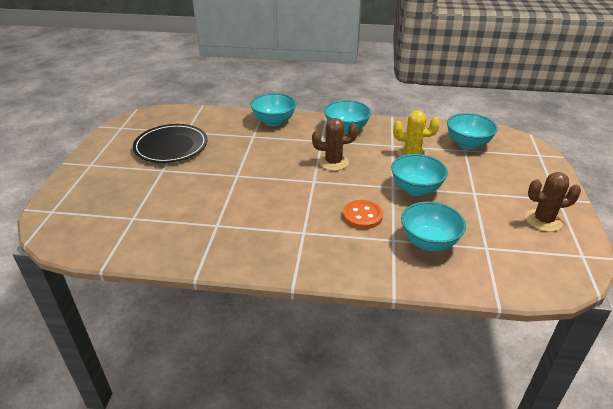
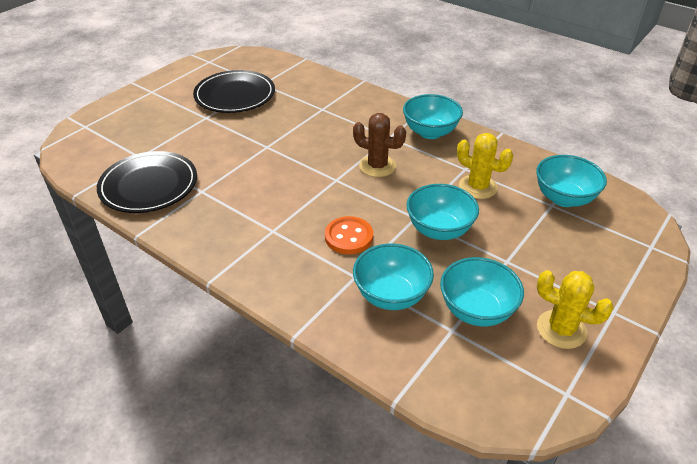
camera: 30 degrees right, 5 degrees up
(166, 237) = (149, 185): none -> black plate
(274, 121) = (359, 99): turquoise bowl -> turquoise bowl (476, 310)
(543, 220) = (561, 329): brown cactus -> yellow cactus

